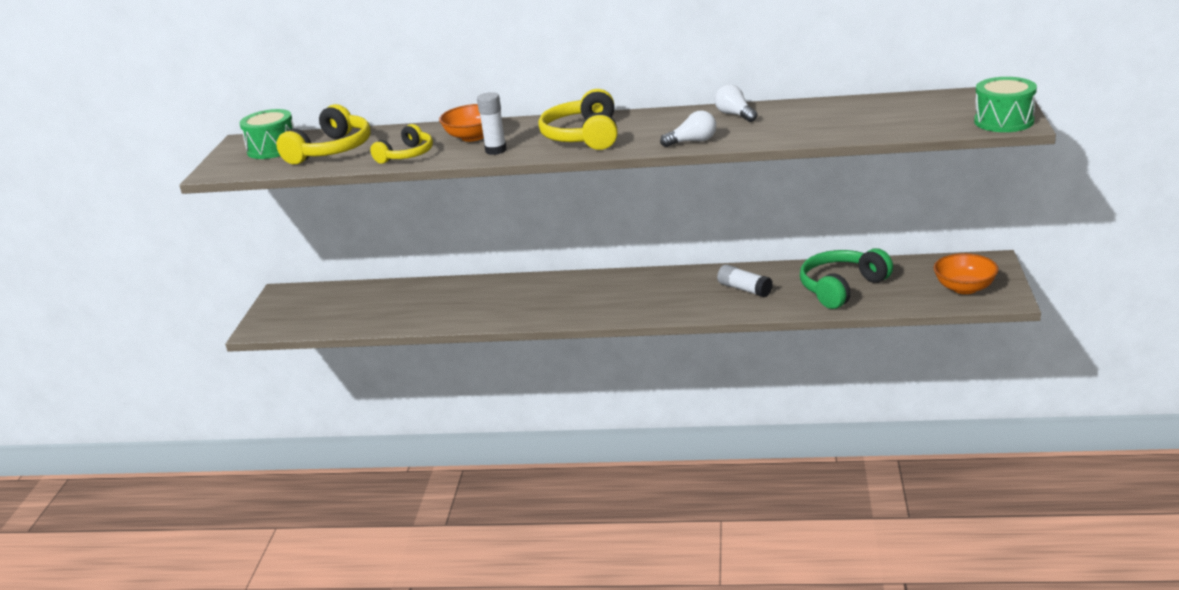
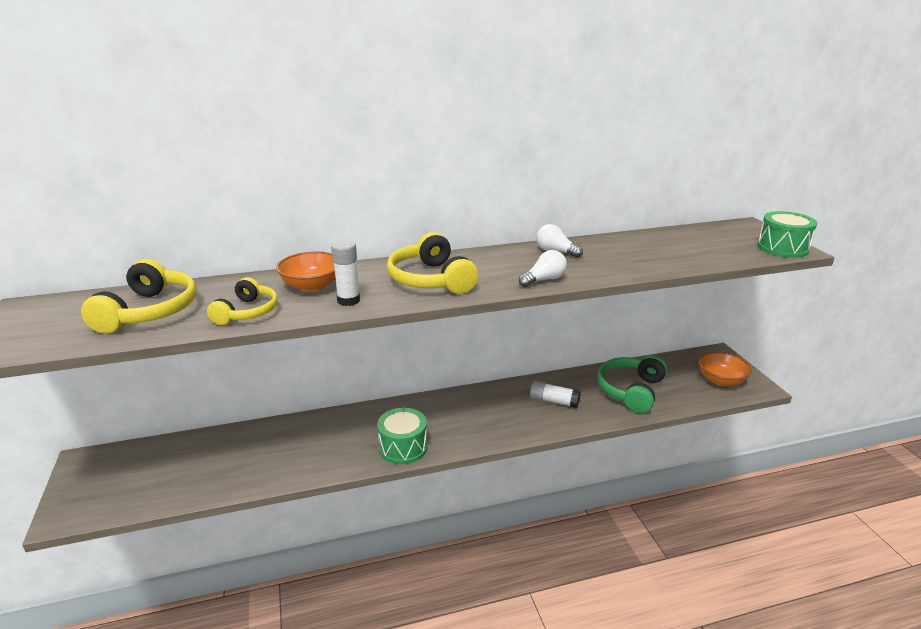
camera: 25 degrees left, 0 degrees up
(272, 149) = (69, 314): green drum -> green drum (403, 447)

